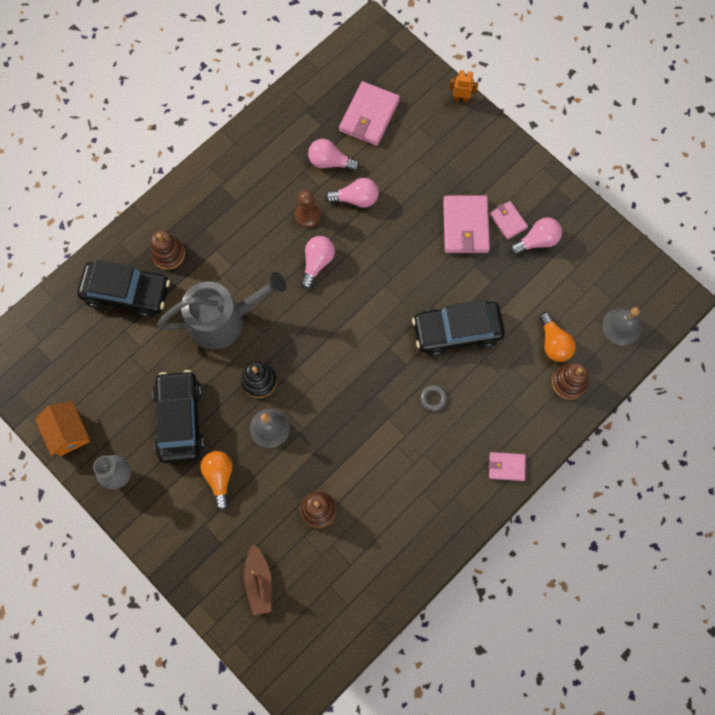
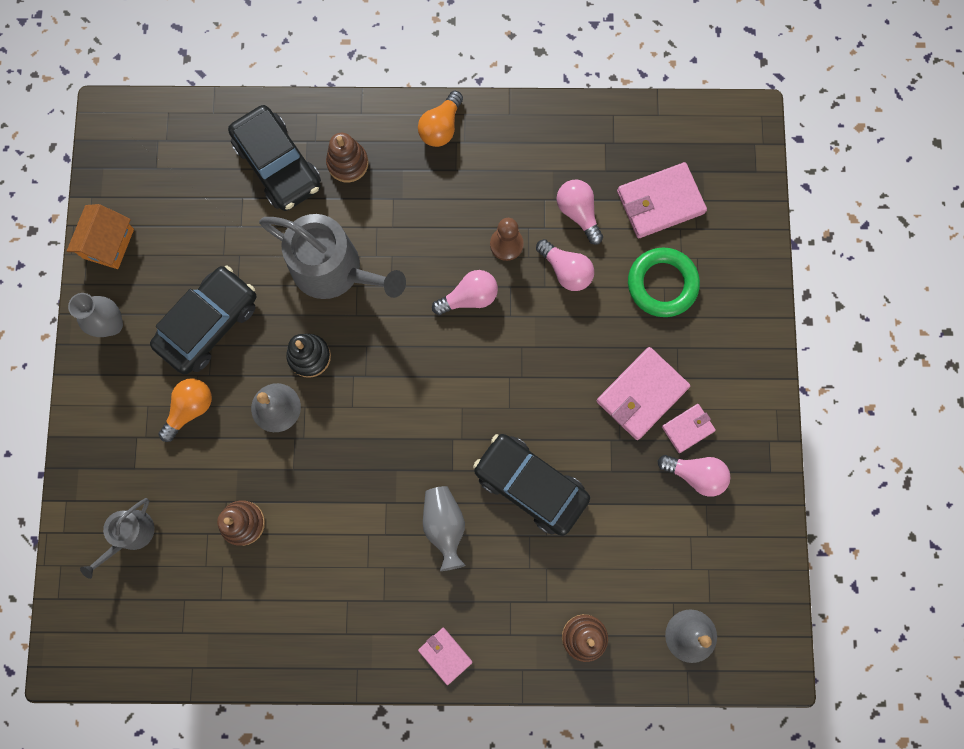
camera: 45 degrees right, 5 degrees up
(259, 582) = (131, 534): brown boat -> grey watering can
(415, 158) = (662, 284): none -> green ring
(433, 398) = (444, 525): grey ring -> grey vase
(461, 98) = (766, 267): orange robot -> none
(508, 221) = (687, 428): pink wallet -> pink wallet turned 45 degrees clockwise
(553, 343) = (609, 586): orange light bulb -> orange light bulb (441, 127)

